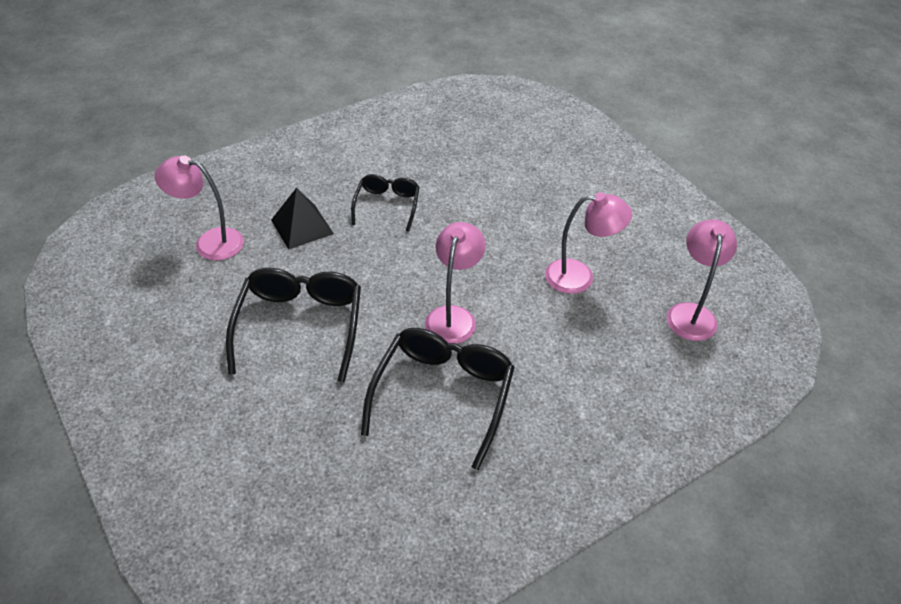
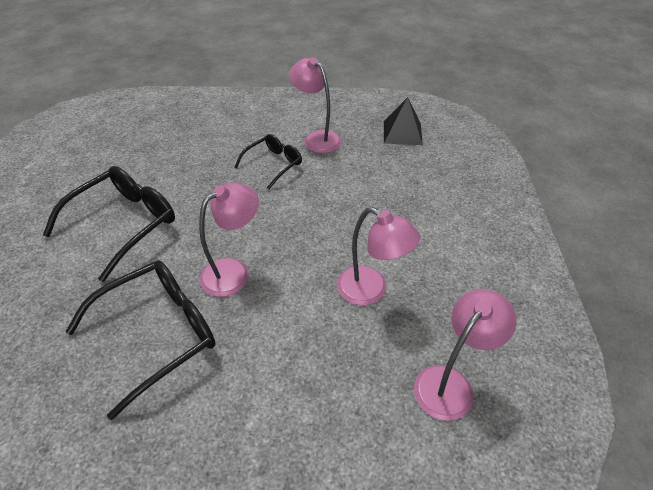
camera: 35 degrees right, 0 degrees up
(210, 242) = (136, 142): pink lamp -> pink lamp (317, 138)
(302, 226) = (201, 155): black pyramid -> black pyramid (402, 133)

